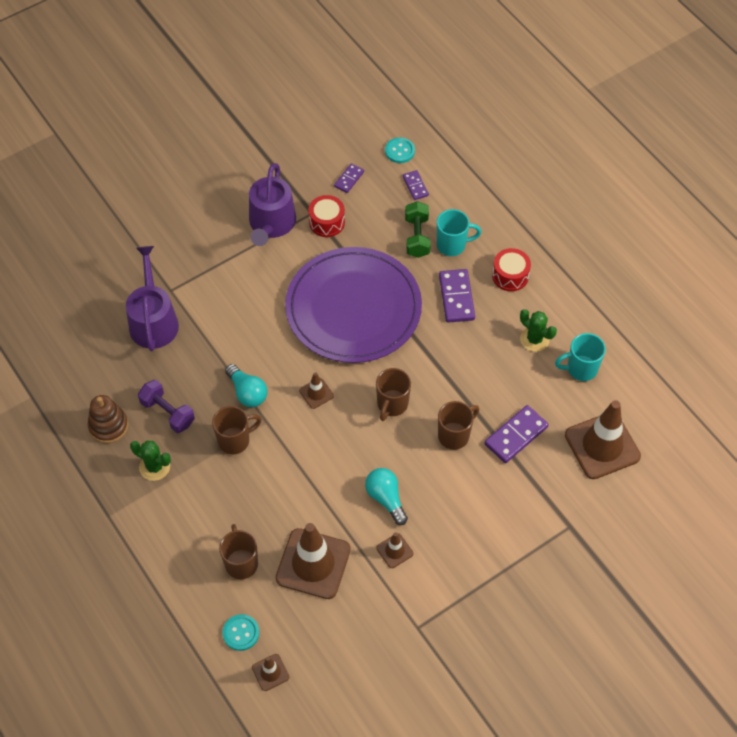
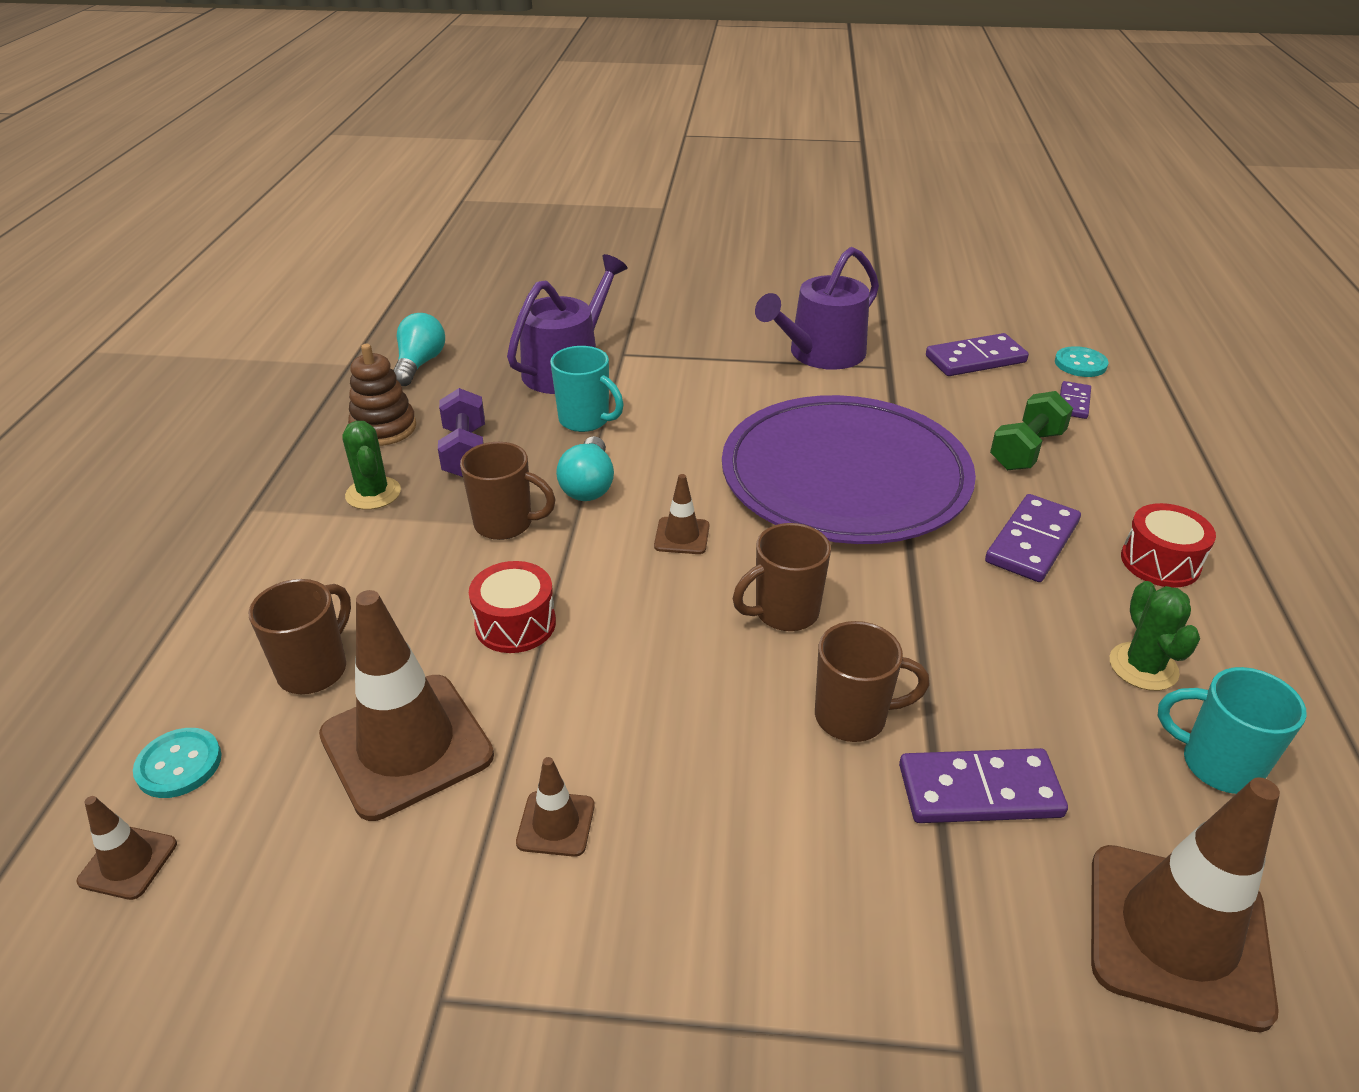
camera: 40 degrees right, 20 degrees down
(327, 222) = (900, 382): red drum -> red drum (515, 624)
(349, 179) = (975, 359): purple domino -> purple domino, size x1.71
(386, 498) = (632, 732): turquoise light bulb -> turquoise light bulb (419, 364)
(452, 245) = (1080, 483): turquoise mug -> turquoise mug (585, 420)

